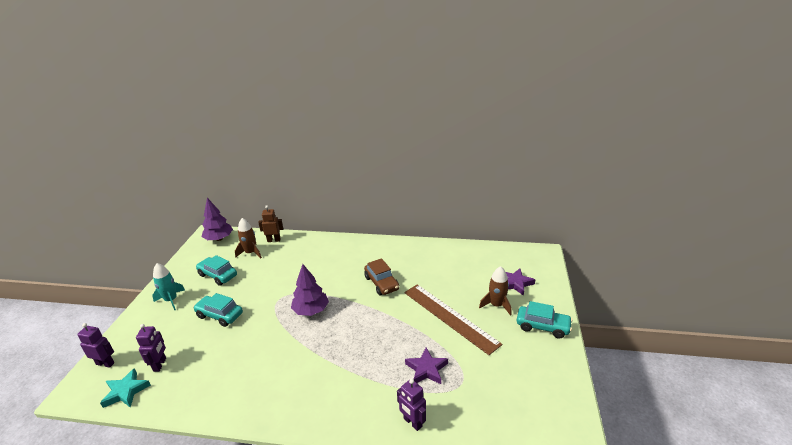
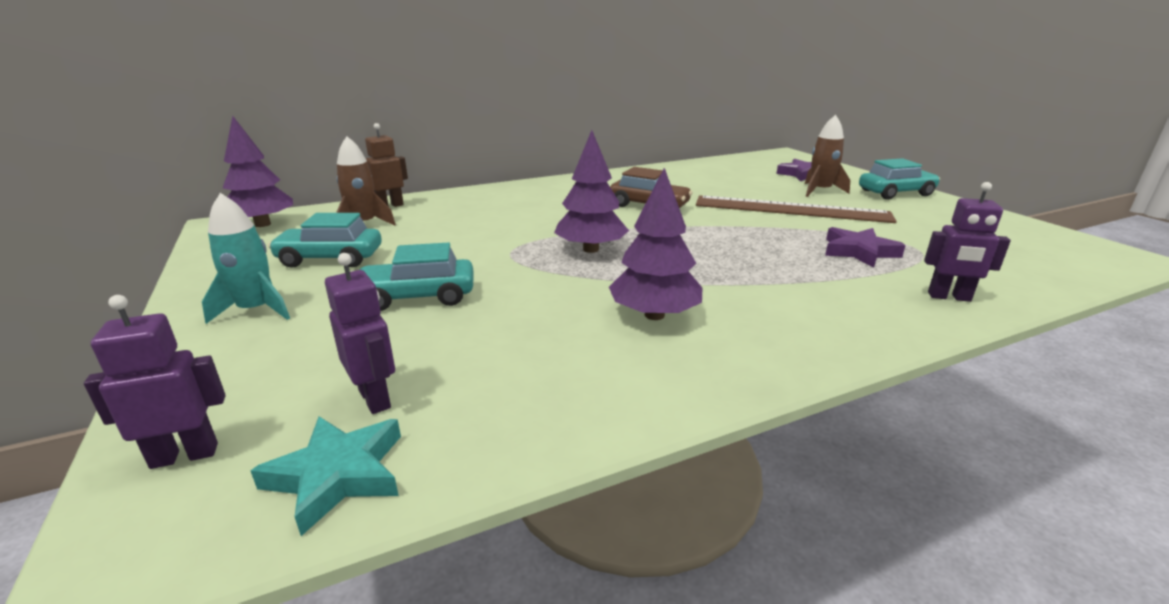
camera: 35 degrees left, 5 degrees down
(279, 367) = (654, 315): none -> purple tree

